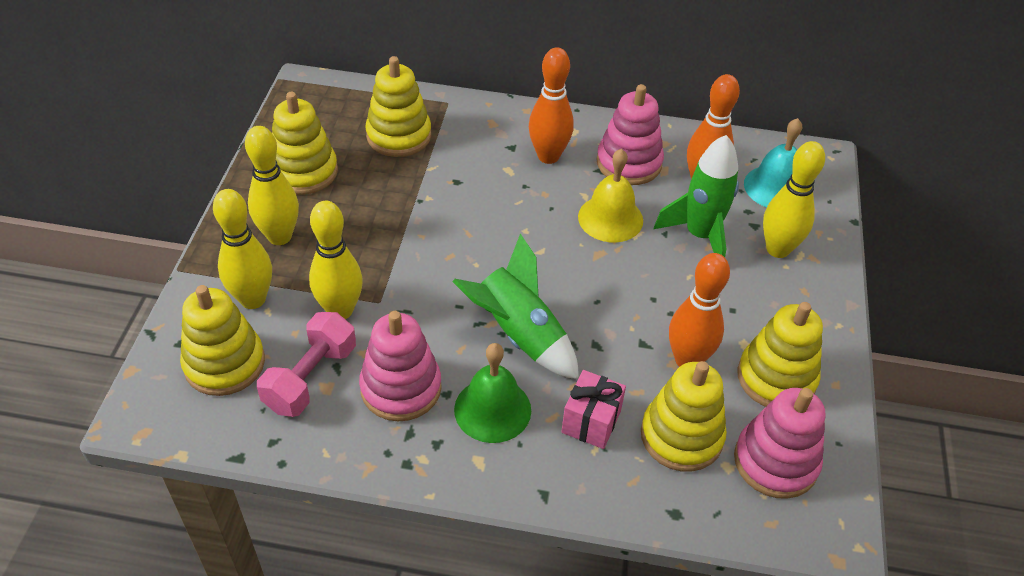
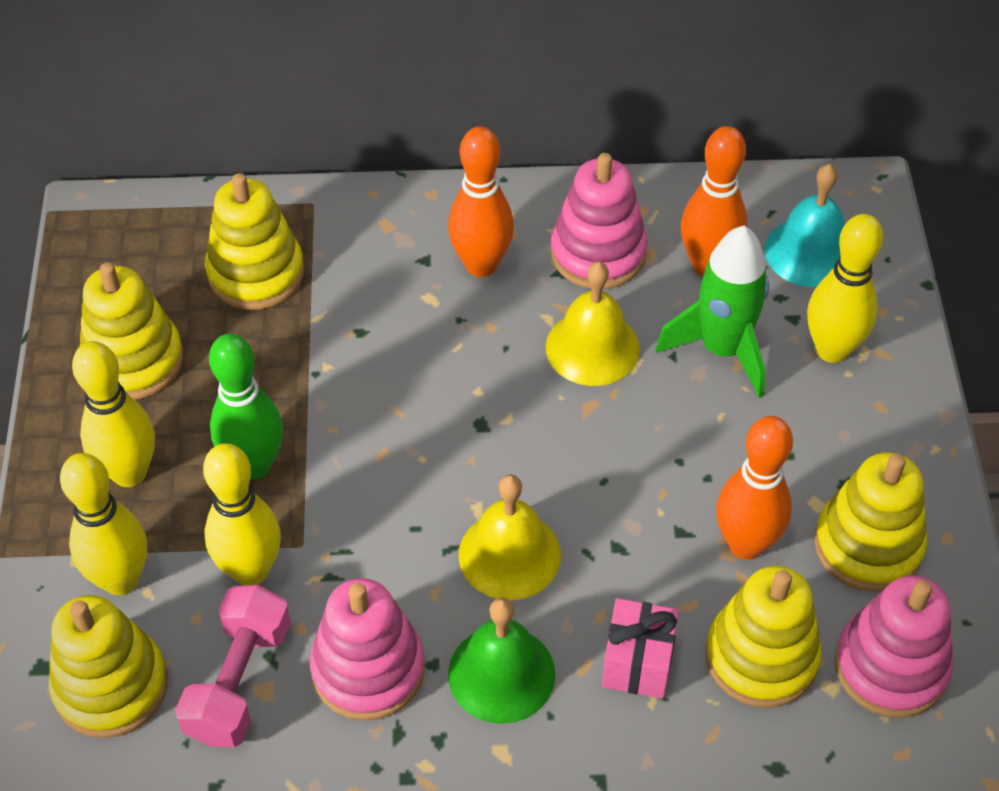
camera: 10 degrees left, 5 degrees up
(362, 247) = (254, 465): none -> green bowling pin
(519, 335) = (509, 555): green rocket -> yellow bell

